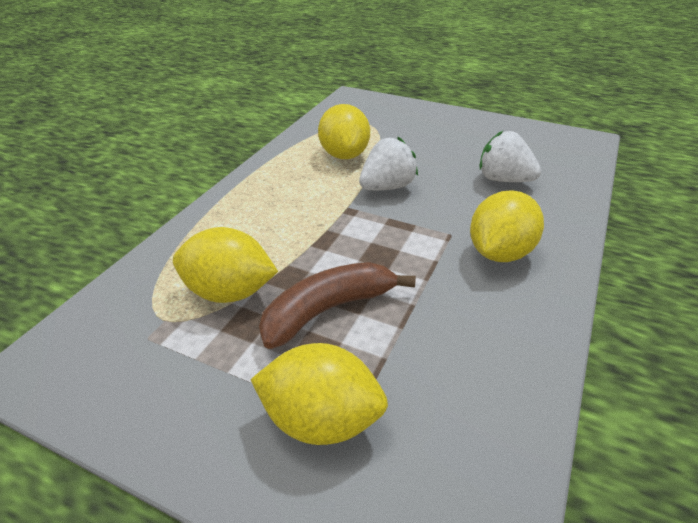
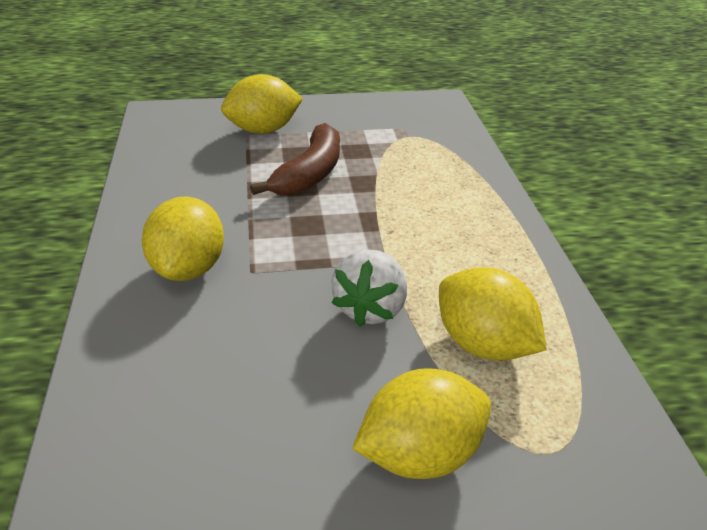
camera: 145 degrees right, 0 degrees up
(229, 292) = (392, 160): yellow lemon -> yellow lemon (419, 453)
(503, 180) = (218, 395): white strawberry -> none

